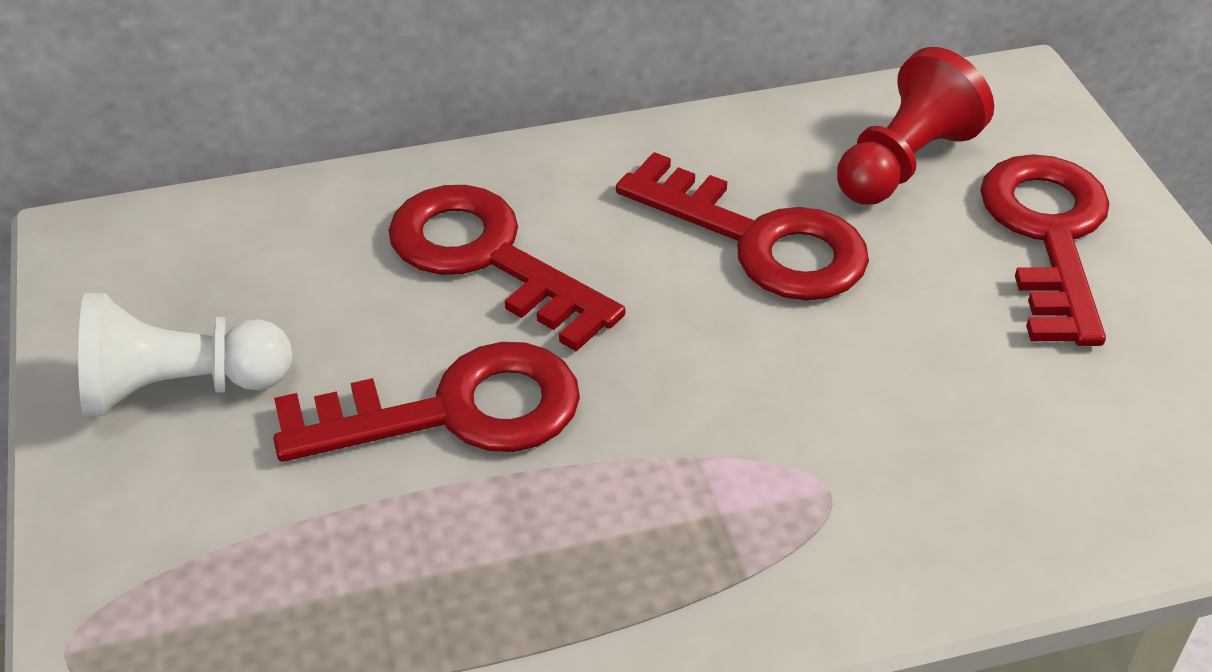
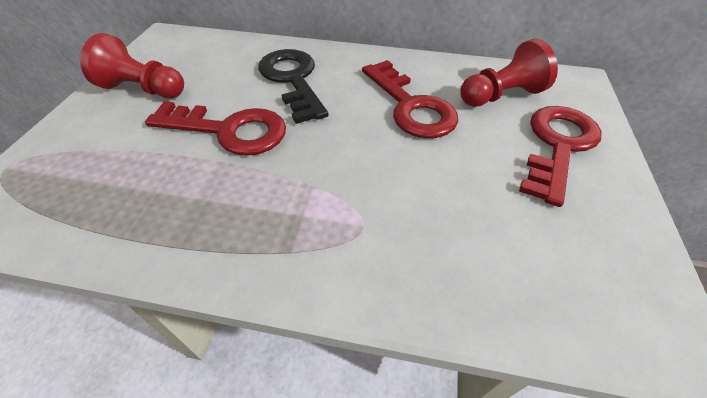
camera: 25 degrees right, 5 degrees up
(180, 388) = (143, 89): white pawn -> red pawn
(488, 258) = (293, 80): red key -> black key

